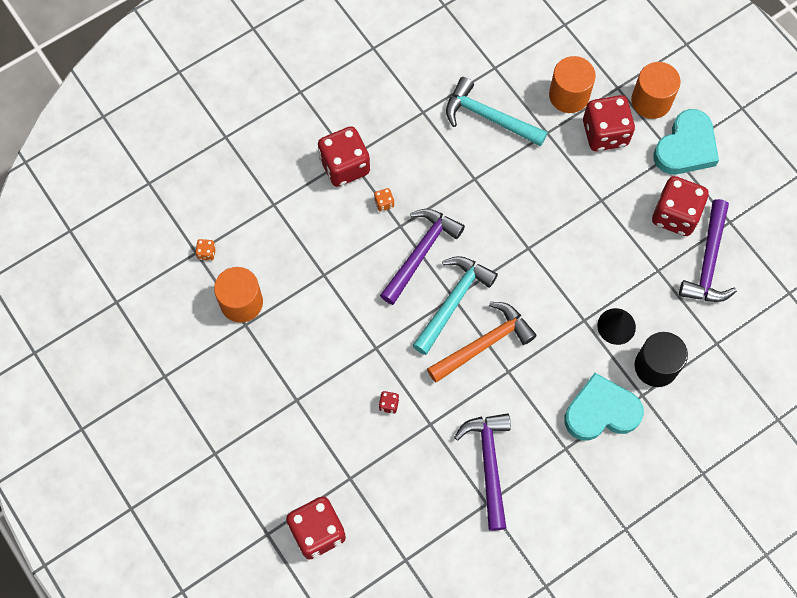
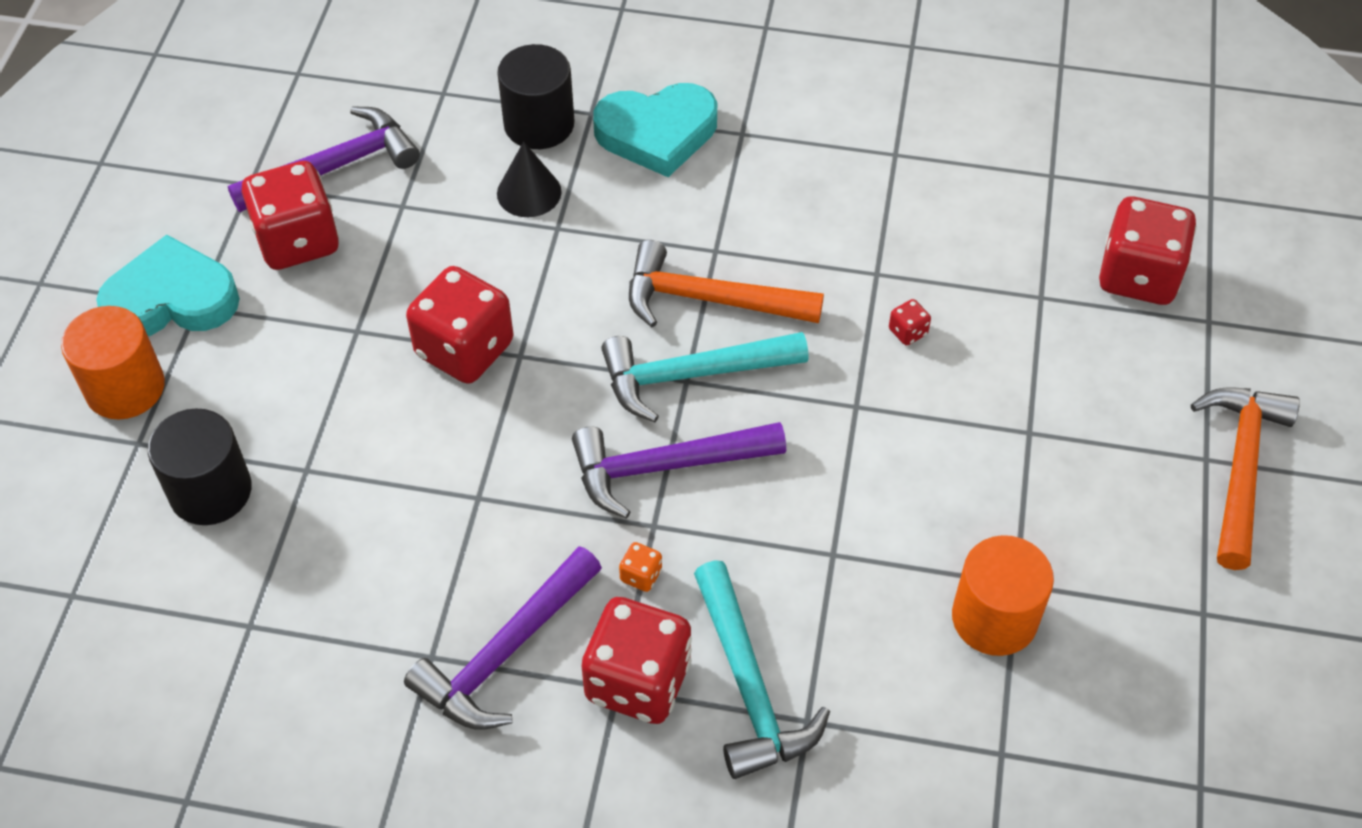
camera: 135 degrees left, 15 degrees down
(197, 461) = (1240, 467): none -> orange hammer
(207, 253) = (984, 737): orange dice -> none
(488, 117) = (353, 561): turquoise hammer -> turquoise hammer (749, 686)
(489, 464) = (850, 184): purple hammer -> purple hammer (505, 653)
(569, 95) = (210, 491): orange cylinder -> black cylinder
(601, 411) = (657, 133): turquoise heart -> turquoise heart turned 45 degrees counterclockwise
(605, 133) = (238, 401): red dice -> red dice (464, 349)

